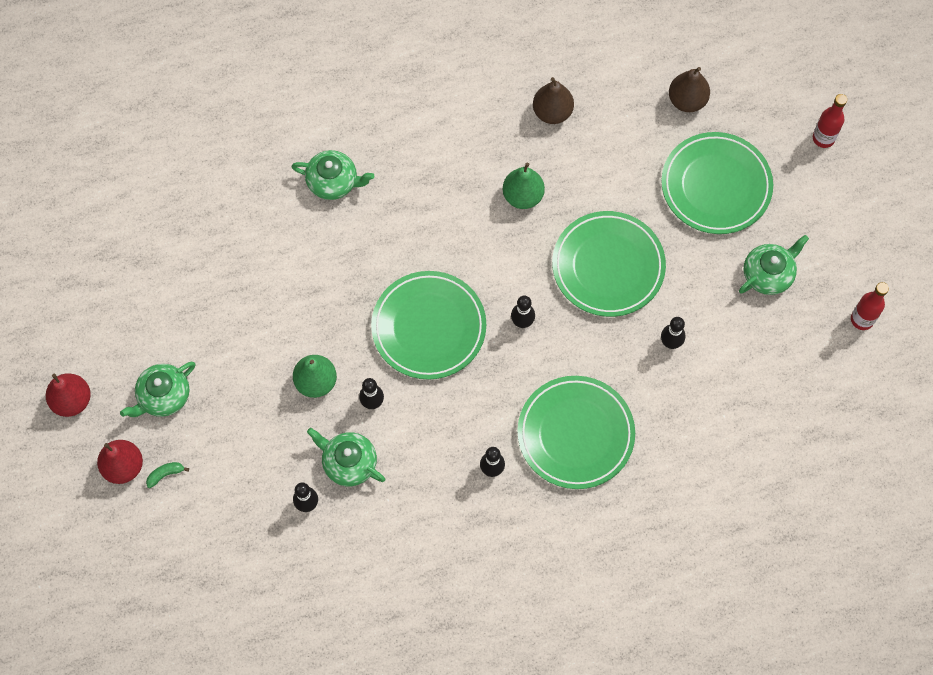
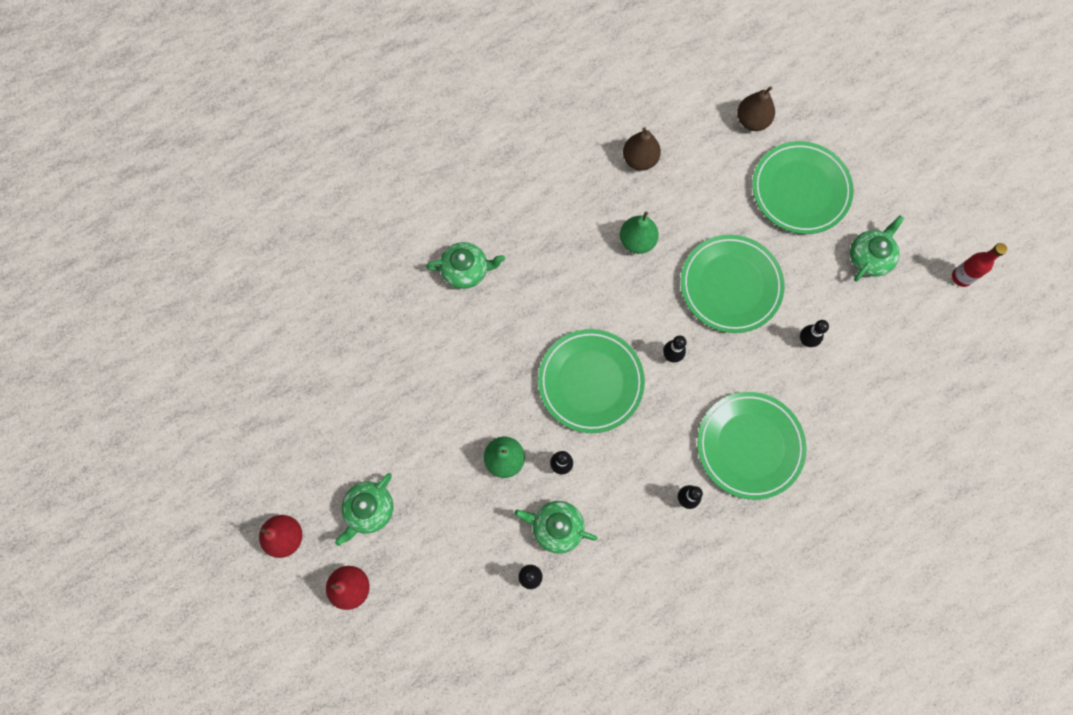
camera: 15 degrees left, 5 degrees up
(165, 474) = (392, 584): green banana -> none
(823, 138) = (877, 125): red bottle -> none

